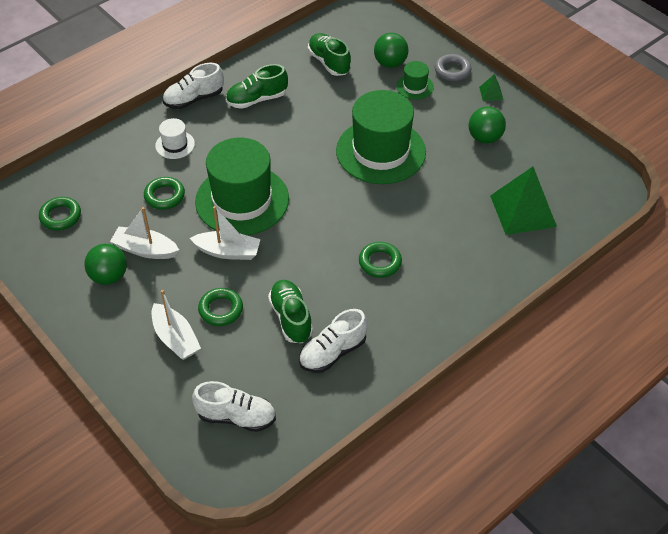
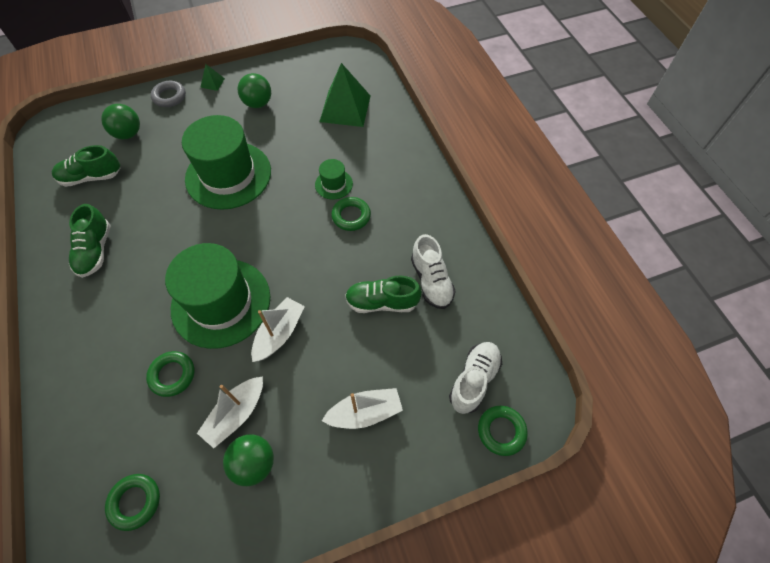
camera: 70 degrees left, 10 degrees up
(175, 145) = (105, 345): white hat -> none
(194, 99) = (52, 308): white shoe -> none
(221, 309) = (347, 360): green ring -> green ring (501, 431)
(415, 87) = (169, 127): green hat -> green hat (334, 184)

